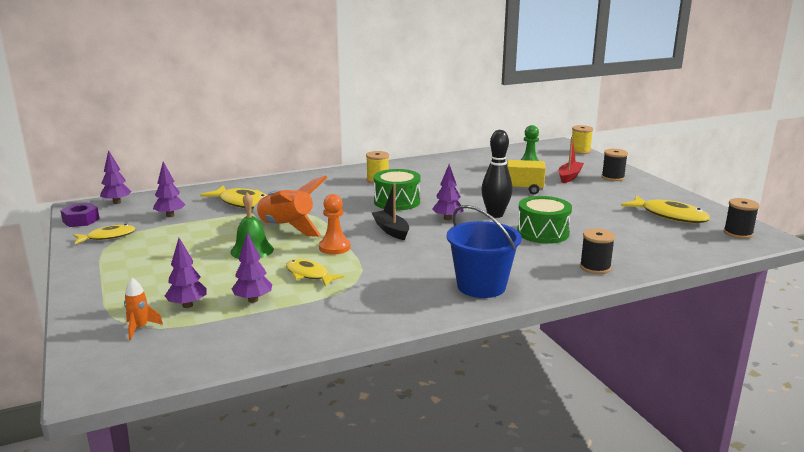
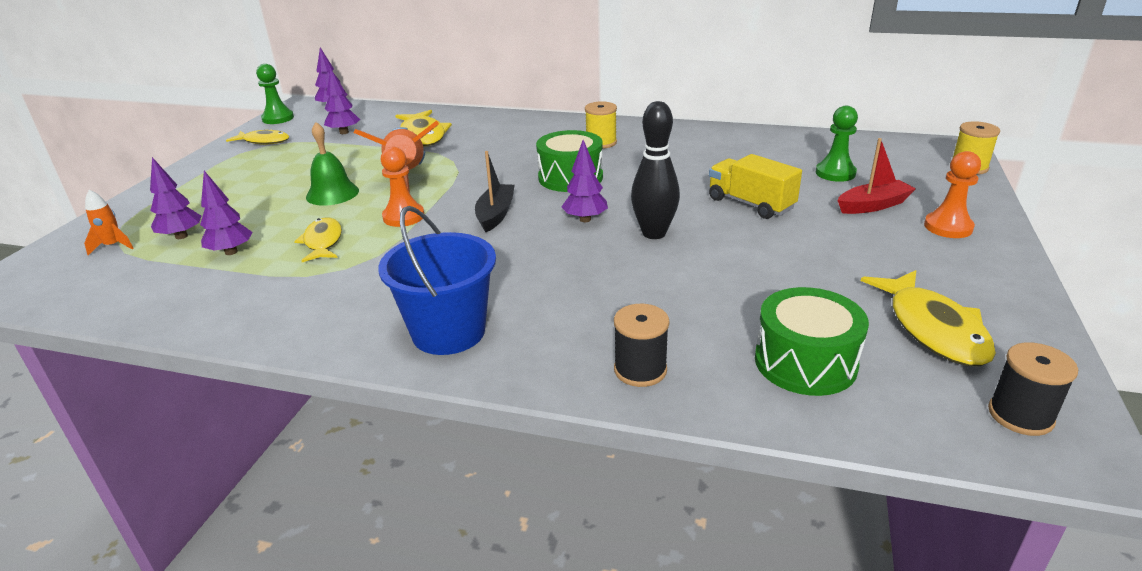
camera: 40 degrees right, 10 degrees up
(81, 220) = (278, 118): purple nut -> green pawn
(542, 233) = (668, 283): green drum -> green drum (805, 362)
(613, 177) = (948, 227): black spool -> orange pawn

